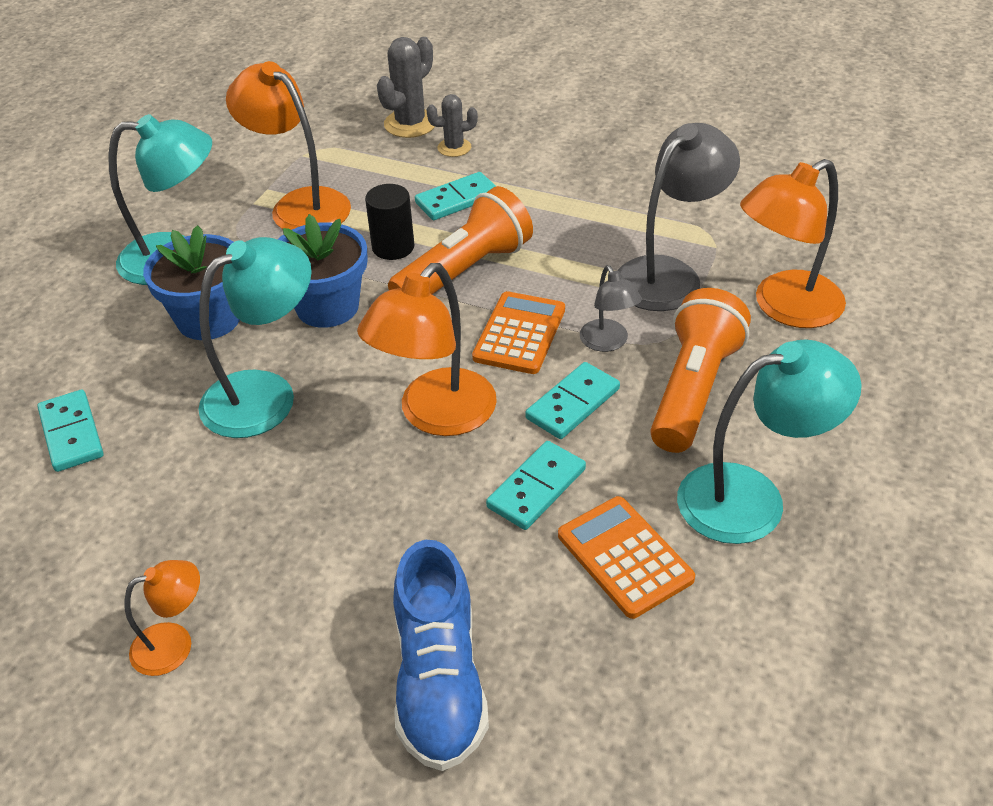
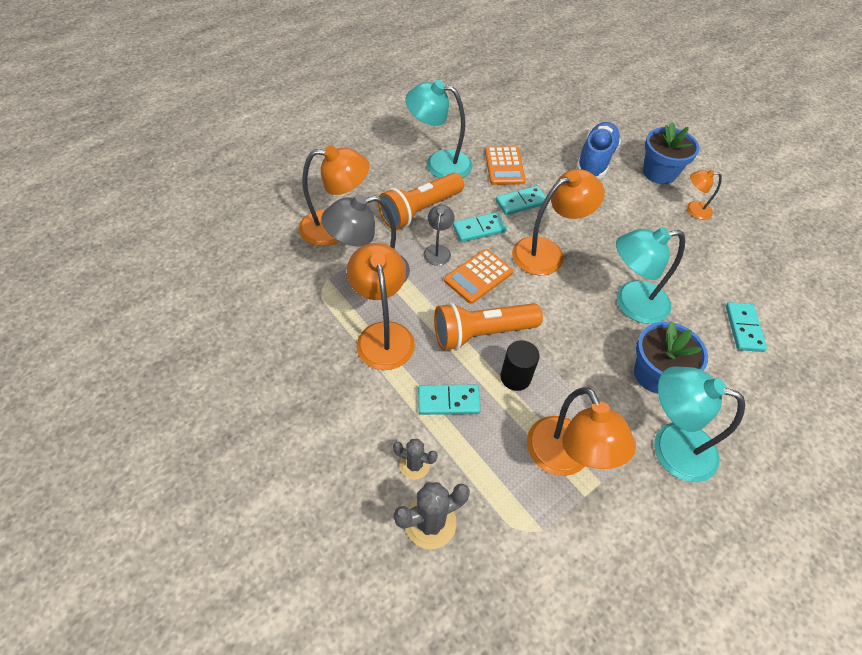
camera: 155 degrees left, 10 degrees up
(327, 306) = (577, 347): blue flower pot -> blue flower pot (659, 173)
(584, 223) = (383, 334): none -> orange lamp

